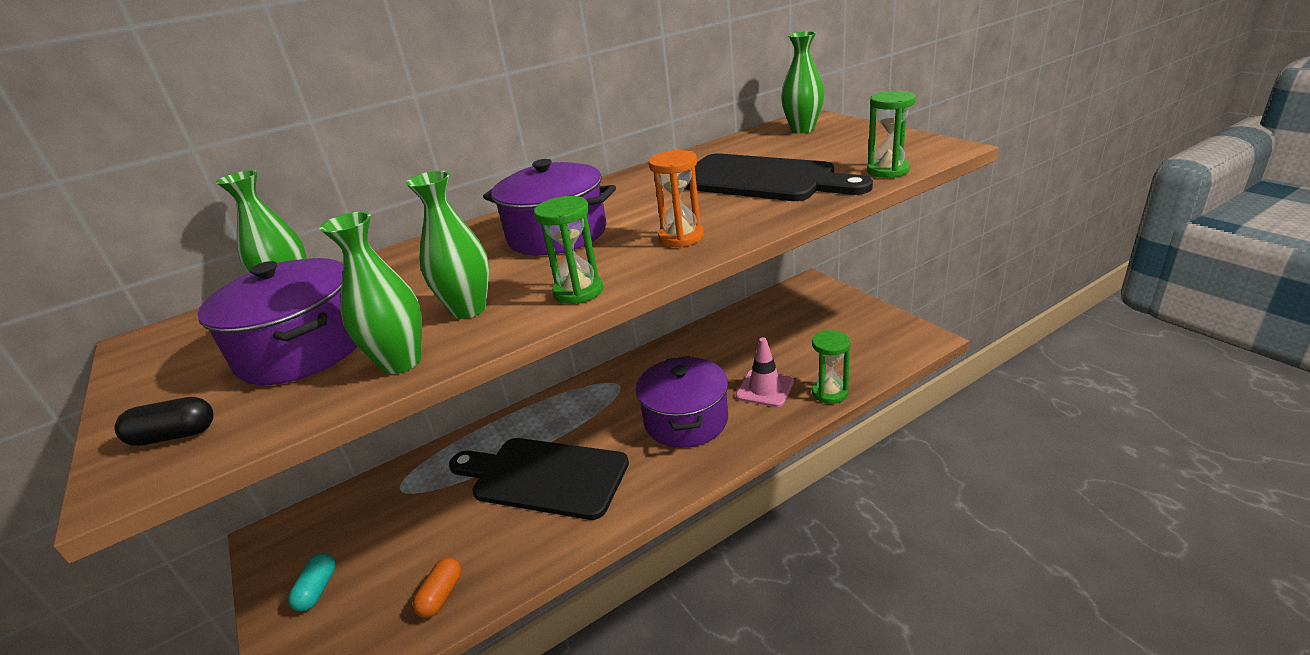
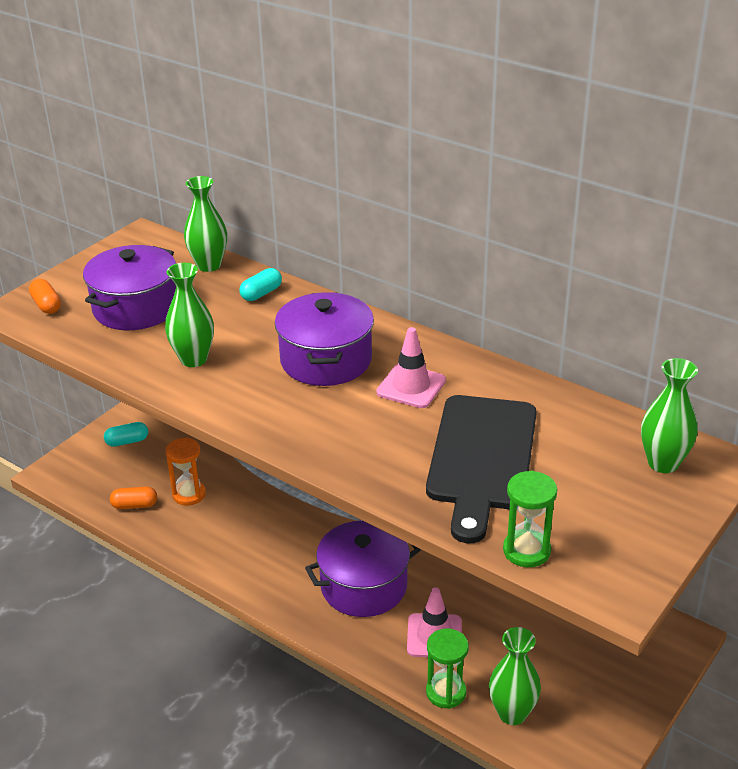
camera: 65 degrees right, 5 degrees up
(174, 435) = (46, 305): black capsule -> orange capsule
(396, 263) = (261, 293): none -> turquoise capsule
(401, 362) = (123, 356): green vase -> green vase (512, 713)
(543, 476) = (262, 514): black cutting board -> none
(578, 291) = (225, 404): green hourglass -> none
(638, 200) = (411, 386): none -> pink traffic cone
(681, 237) = (329, 434): orange hourglass -> orange hourglass (189, 494)

